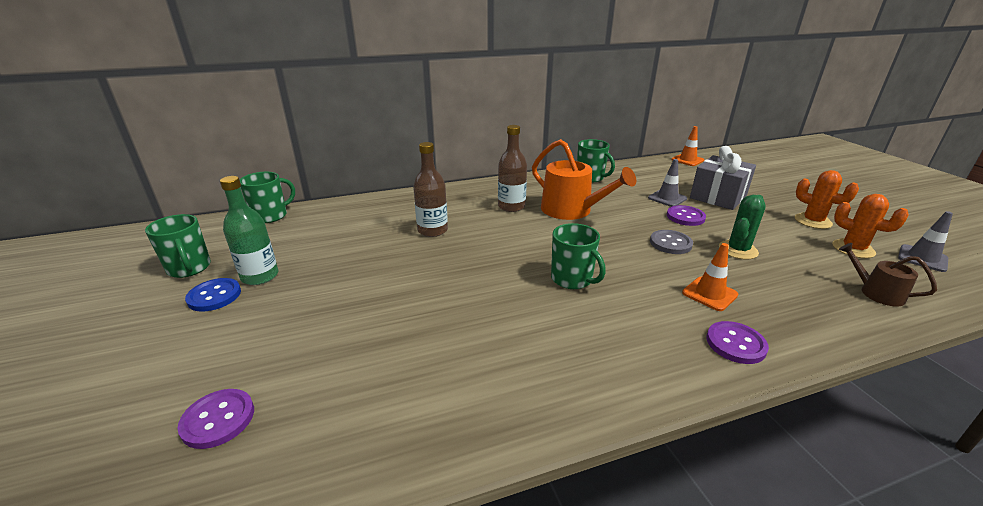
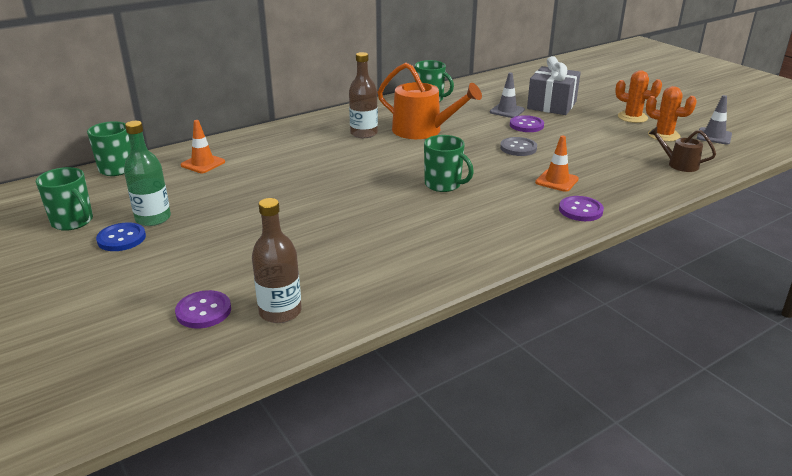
camera: 15 degrees left, 0 degrees up
(432, 230) = (298, 162): brown bottle -> brown bottle (280, 312)
(687, 160) = (518, 73): orange traffic cone -> orange traffic cone (203, 163)
(738, 250) = (574, 147): green cactus -> none

